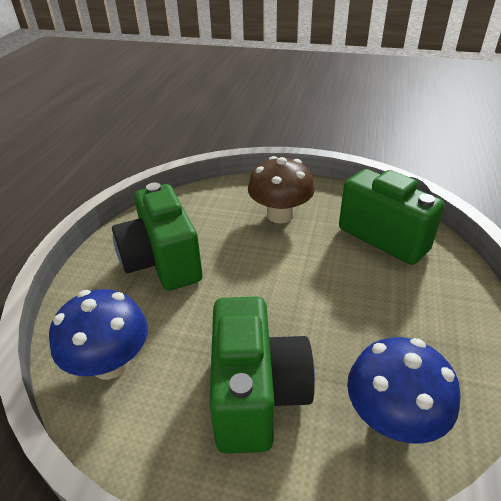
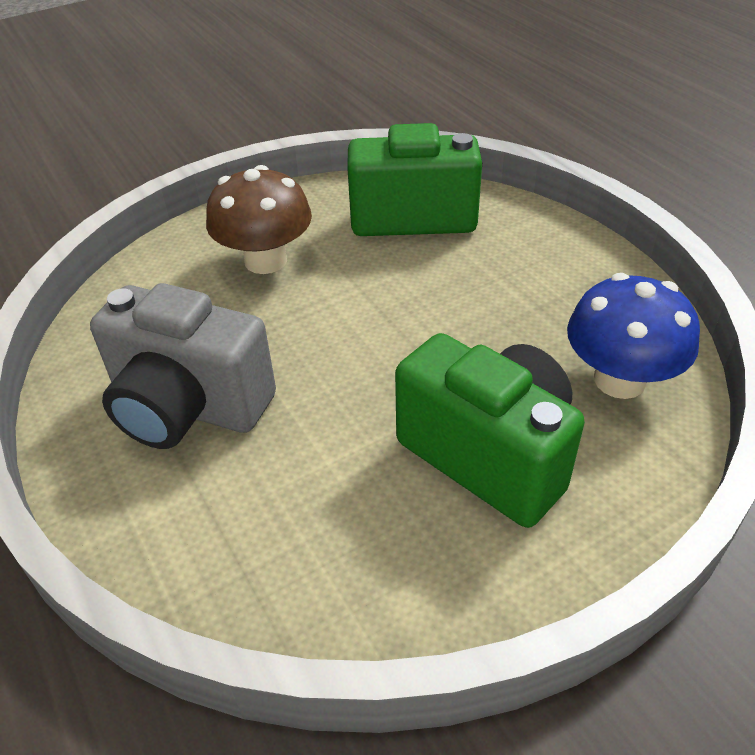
camera: 45 degrees left, 5 degrees up
(110, 363) = (292, 558): blue mushroom -> none
(162, 262) = (188, 407): green camera -> grey camera

